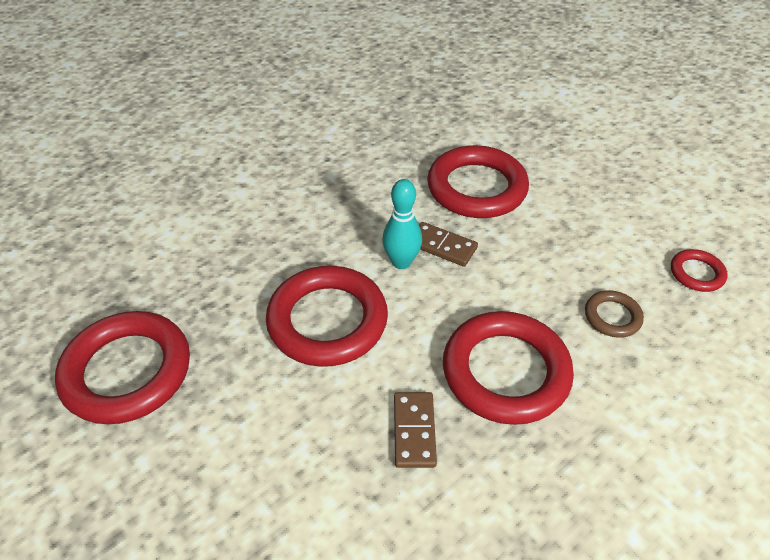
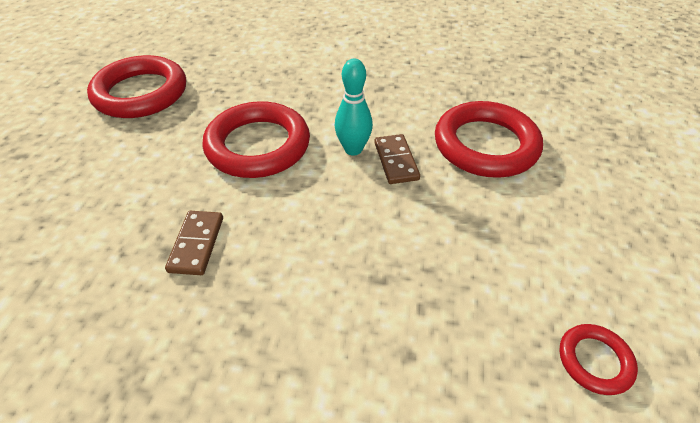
camera: 50 degrees right, 0 degrees up
(414, 431) = (196, 244): brown domino -> brown domino turned 45 degrees counterclockwise
(505, 372) = (303, 268): red ring -> none
(612, 316) = (447, 314): brown ring -> none

